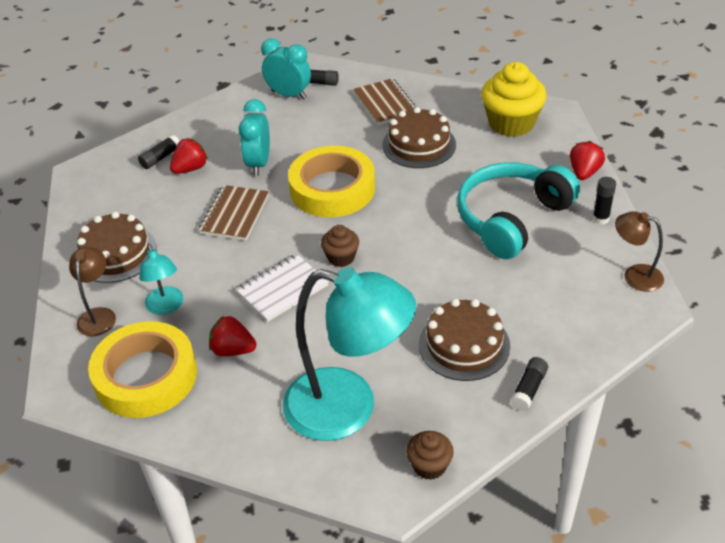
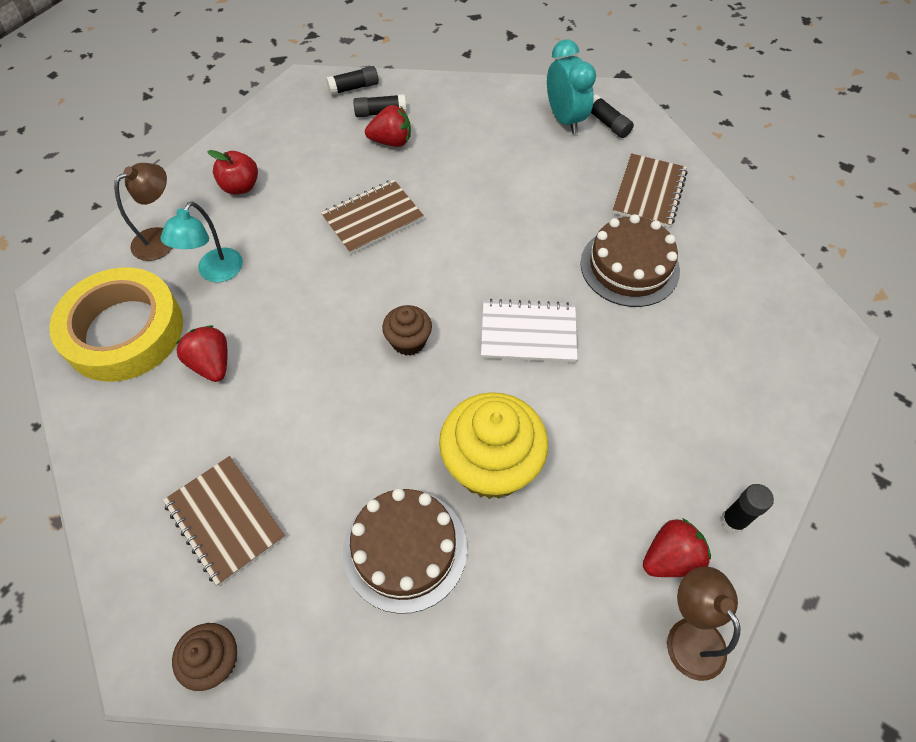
camera: 40 degrees right, 15 degrees up
(116, 253) = (240, 187): brown cake -> red apple
(258, 164) = (453, 178): turquoise clock -> none
(282, 289) = (321, 334): white notebook -> white notebook (528, 333)
(332, 189) = (487, 256): yellow tape -> none
(348, 409) = (225, 520): turquoise lamp -> brown notebook
(511, 123) = (763, 313): yellow cupcake -> yellow cupcake (491, 465)
(512, 218) = (628, 435): turquoise headphones -> none
(528, 389) = (405, 669): black glue stick -> black glue stick (354, 88)
(584, 172) = (781, 442): red strawberry -> red strawberry (670, 558)

